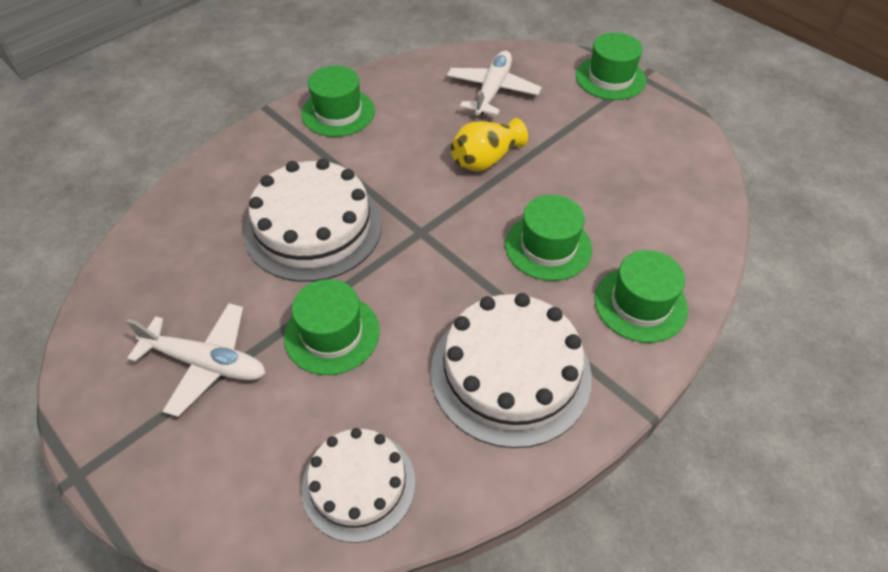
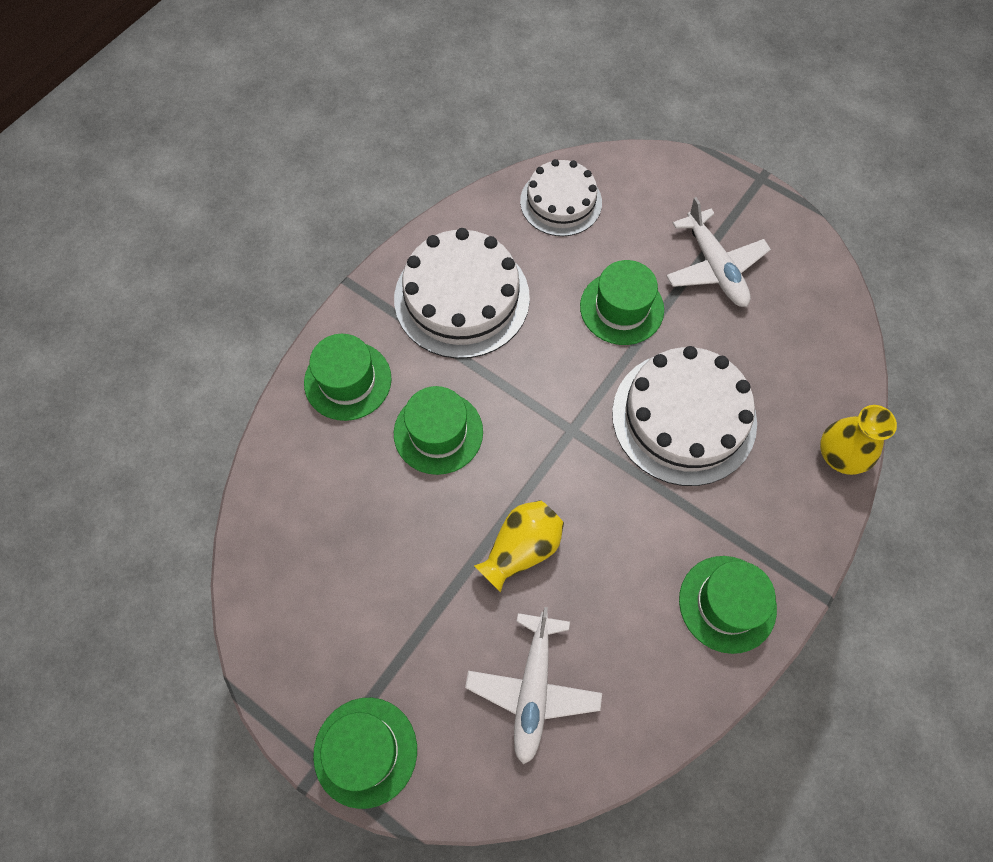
camera: 170 degrees right, 15 degrees up
(193, 183) = (840, 455): none -> yellow vase
(206, 363) = (715, 267): white plane -> white plane turned 120 degrees counterclockwise

